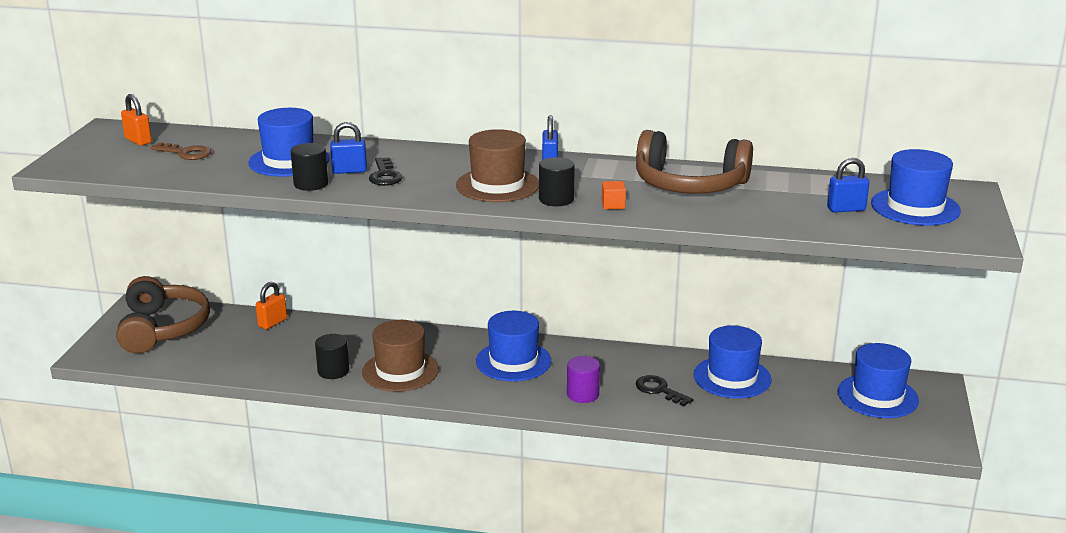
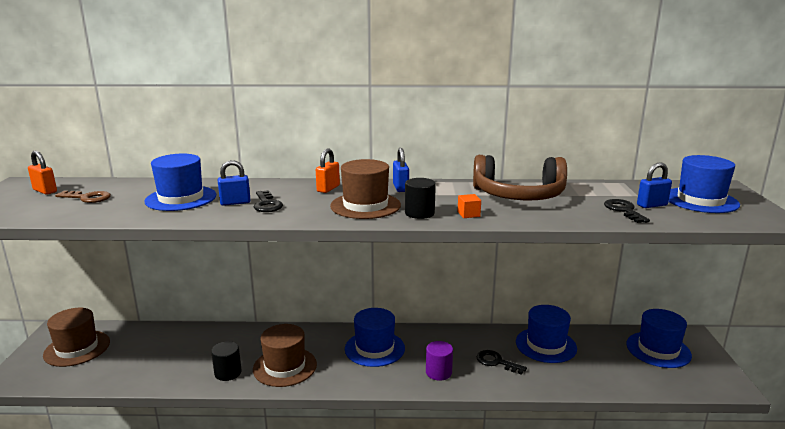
camera: 10 degrees left, 5 degrees down
(162, 329) = (77, 348): brown headphones -> brown hat
(272, 323) = (172, 334): orange padlock -> orange padlock (328, 188)
(311, 184) = (202, 215): black cylinder -> none
(804, 213) = (623, 210): none -> black key

